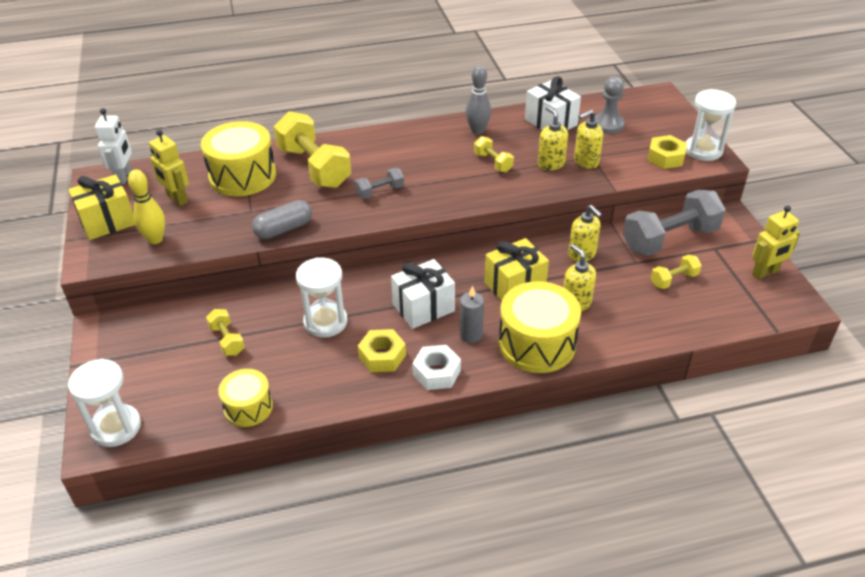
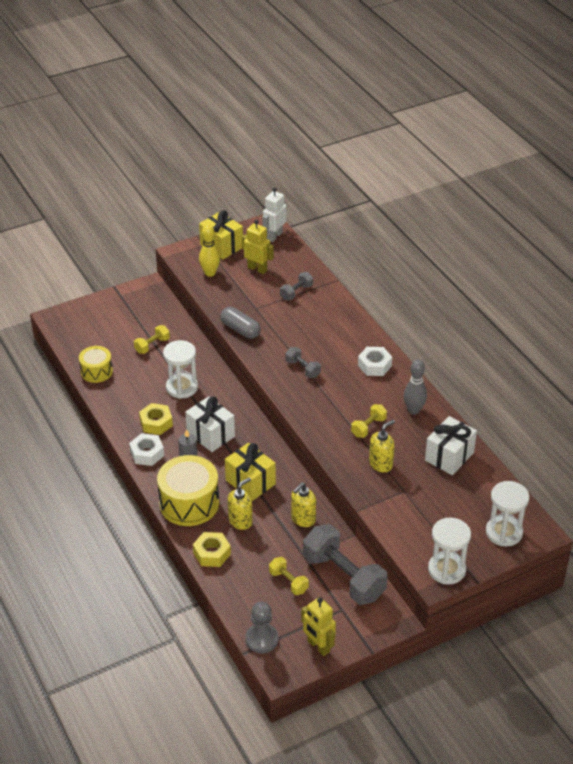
camera: 75 degrees right, 0 degrees up
(116, 427) = (69, 321): white hourglass -> white hourglass (504, 532)
(124, 176) = (274, 236): white robot -> white robot turned 135 degrees clockwise
(177, 199) = (257, 269): yellow robot -> yellow robot turned 90 degrees clockwise
(242, 176) = (296, 292): yellow drum -> grey dumbbell
(314, 167) = (322, 326): yellow dumbbell -> none
(398, 143) = (374, 365): none -> white nut
(586, 161) = (394, 487): yellow soap dispenser -> none
(608, 125) = (463, 497): grey pawn -> grey pawn (262, 639)
(665, 157) = (422, 542): yellow nut -> yellow nut (212, 553)

